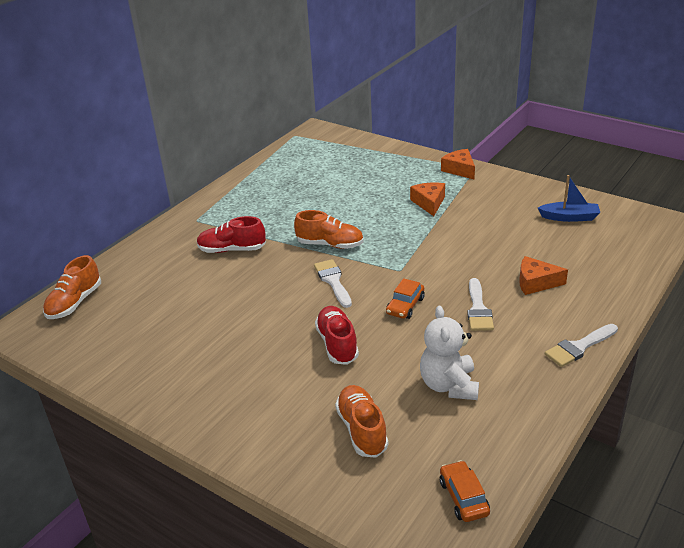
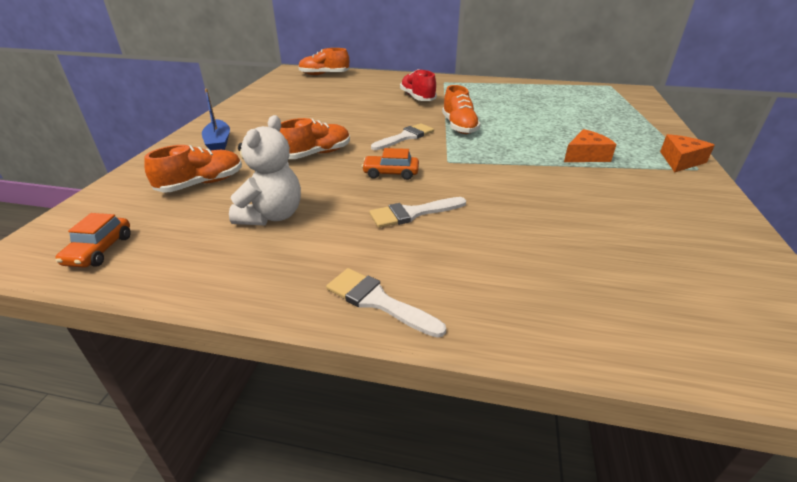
camera: 65 degrees right, 0 degrees up
(337, 344) = (316, 154): red shoe -> orange shoe
(449, 385) = (272, 216): white teddy bear -> white teddy bear turned 135 degrees clockwise
(463, 497) = (99, 250): orange car -> orange car turned 135 degrees clockwise
(536, 283) = (498, 246): orange cheese -> none
(569, 217) = (690, 254): blue boat -> blue boat (218, 143)

